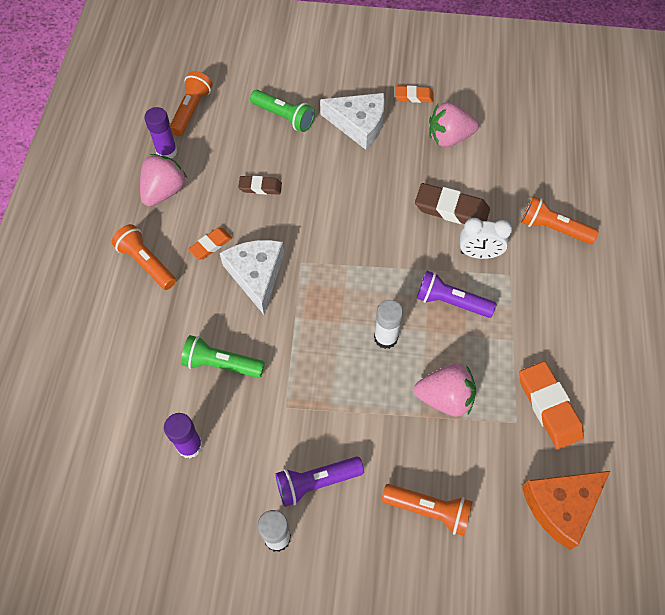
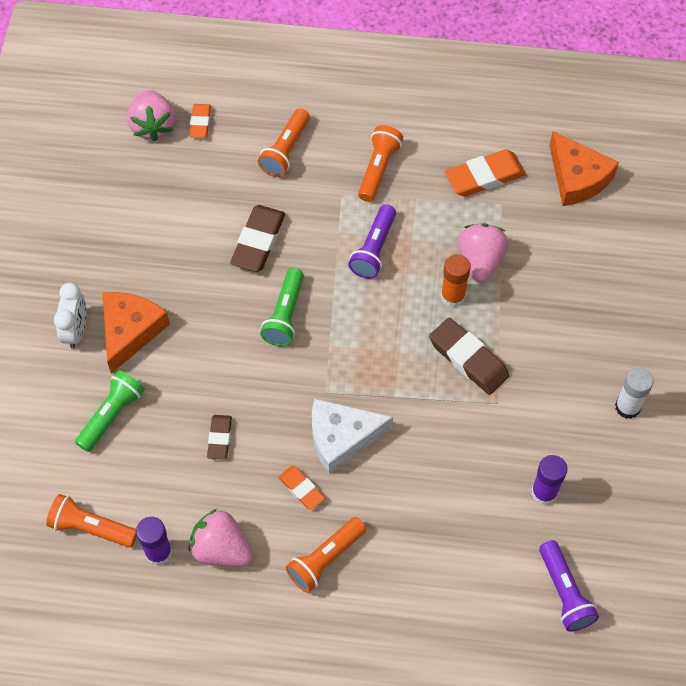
camera: 90 degrees left, 0 degrees up
(221, 364) = (452, 467): green flashlight -> green flashlight (285, 315)
(316, 482) = (572, 374): purple flashlight -> purple flashlight (564, 592)
(333, 382) = (468, 359): none -> brown eraser
(359, 124) = (130, 331): white cheese -> orange cheese
(385, 338) = (417, 310): white glue stick -> none
(402, 370) = (453, 296): none -> orange glue stick
(413, 96) = (91, 271): orange eraser -> orange eraser (200, 123)
(428, 510) = (590, 280): orange flashlight -> orange flashlight (378, 169)
(449, 138) = (157, 238): pink strawberry -> pink strawberry (153, 126)
(479, 254) = (316, 220): white clock -> white clock (76, 331)

